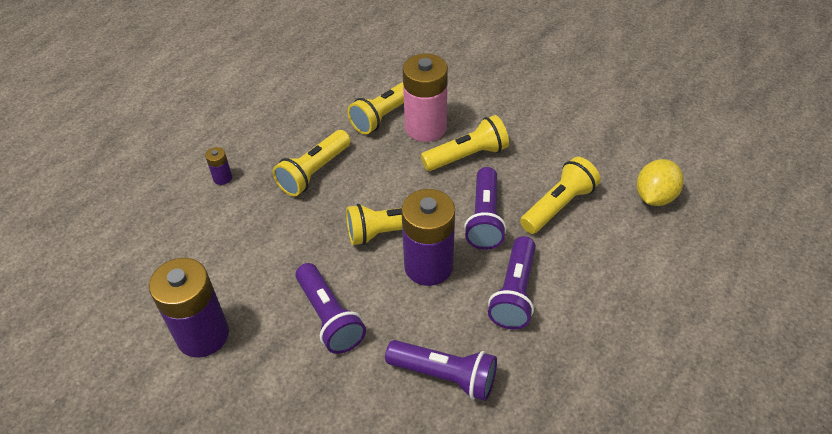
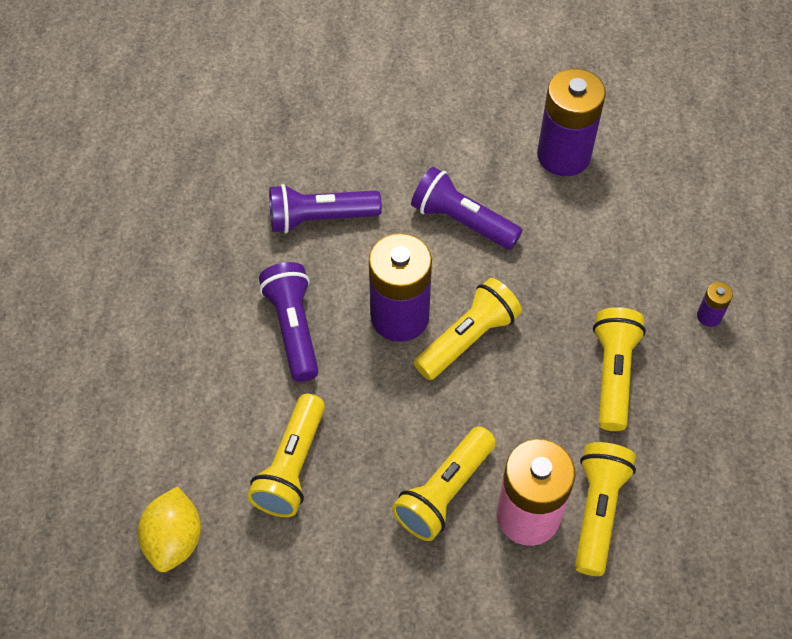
camera: 150 degrees right, 10 degrees up
(485, 218) = (371, 406): purple flashlight -> none

